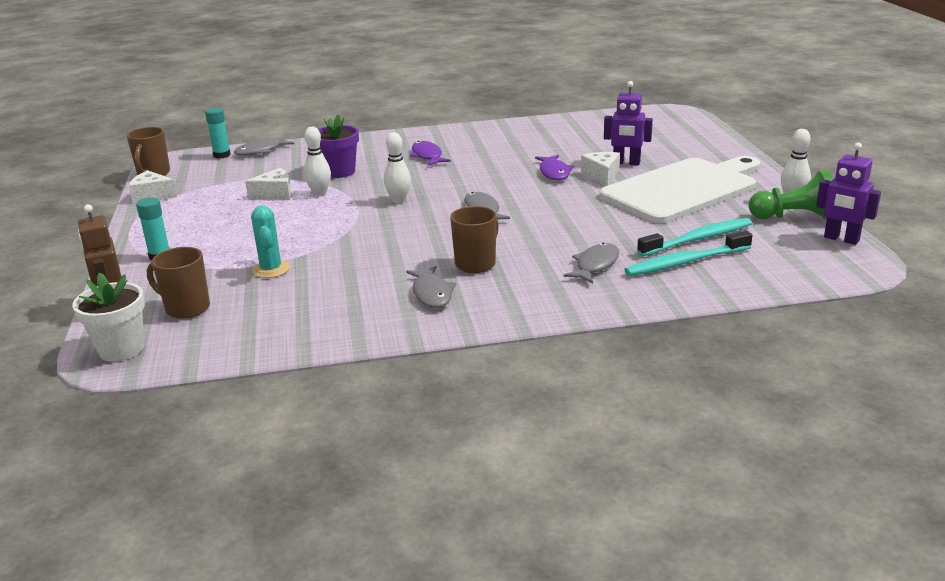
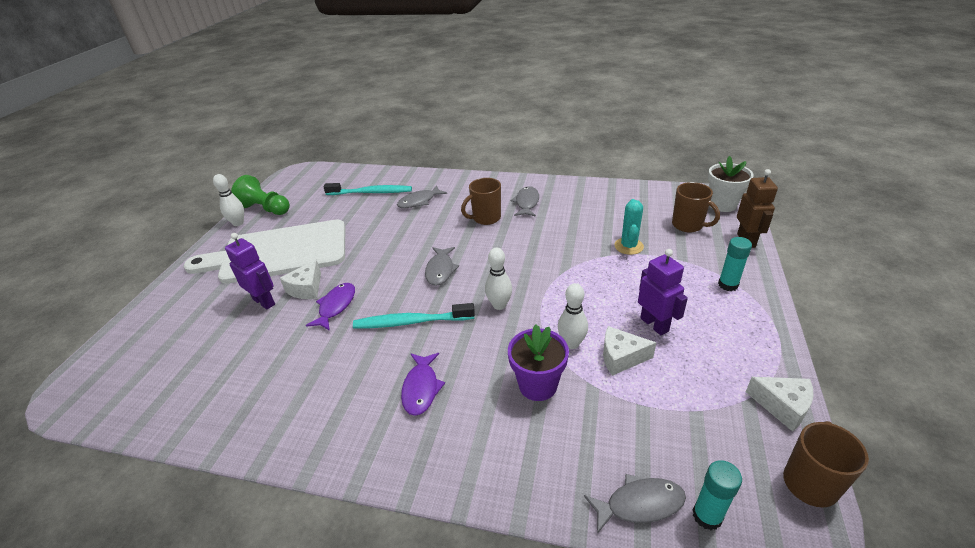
camera: 155 degrees left, 10 degrees up
(698, 239) = (341, 206): turquoise toothbrush -> turquoise toothbrush (411, 322)
(841, 239) = (274, 188): purple robot -> purple robot (654, 324)

